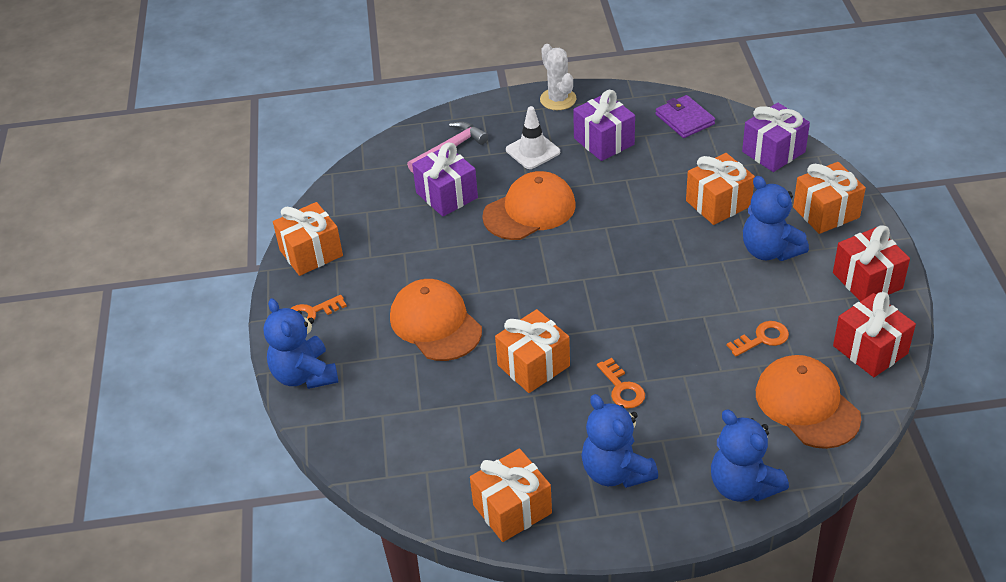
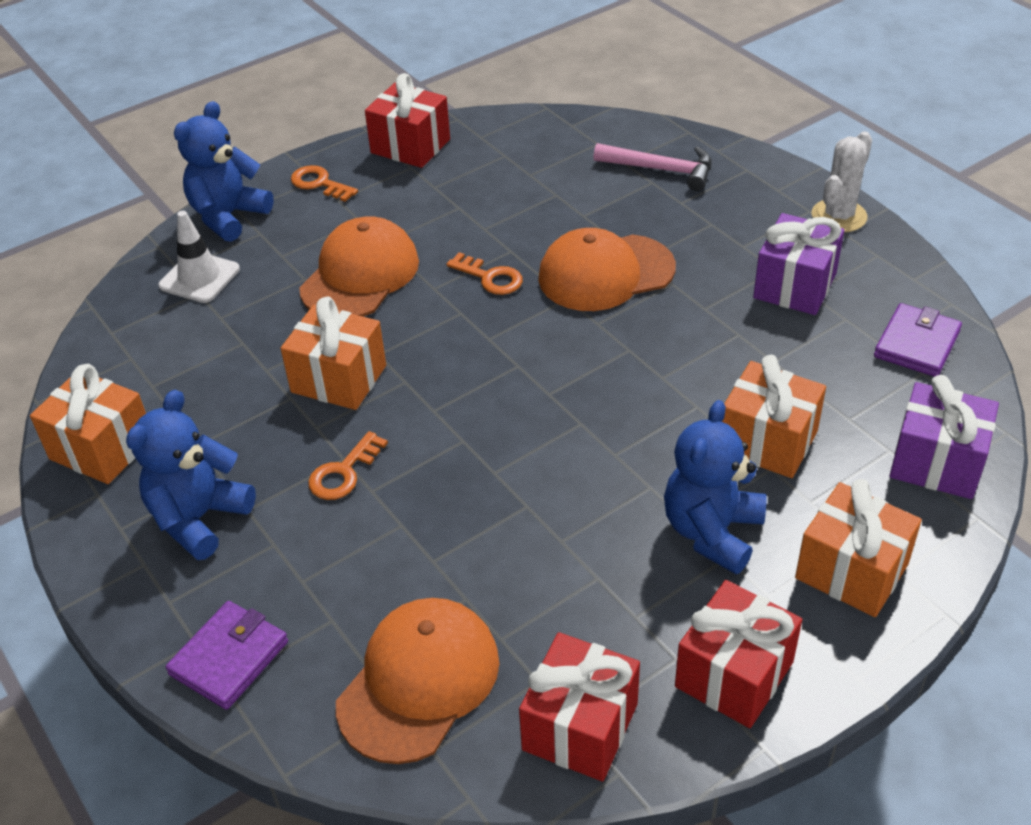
camera: 60 degrees right, 0 degrees up
(311, 253) = (410, 146): orange gift -> red gift
(446, 195) = (578, 199): purple gift -> none
(529, 210) = (605, 273): orange cap -> orange cap turned 135 degrees clockwise
(533, 151) = (718, 234): white traffic cone -> white traffic cone (199, 277)
(743, 485) = (229, 658): blue teddy bear -> purple wallet
(762, 339) = (522, 585): orange key -> orange key (490, 277)

